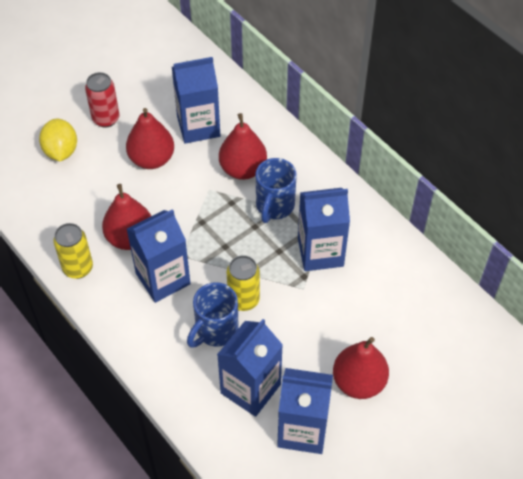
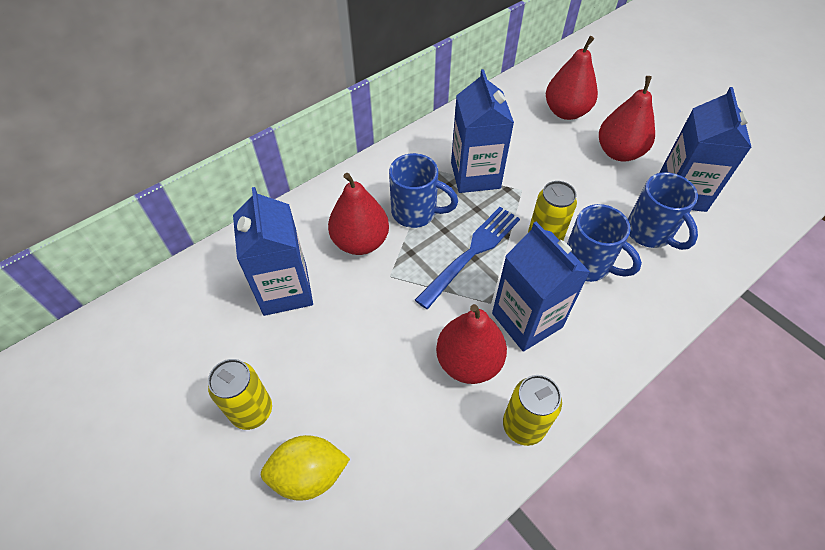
camera: 90 degrees left, 0 degrees up
(106, 119) = (252, 411): red can -> yellow can
(152, 159) = (336, 343): red pear -> red pear (566, 112)
(230, 245) = (471, 253): none -> blue fork
(250, 388) = (650, 233): blue carton -> blue mug

